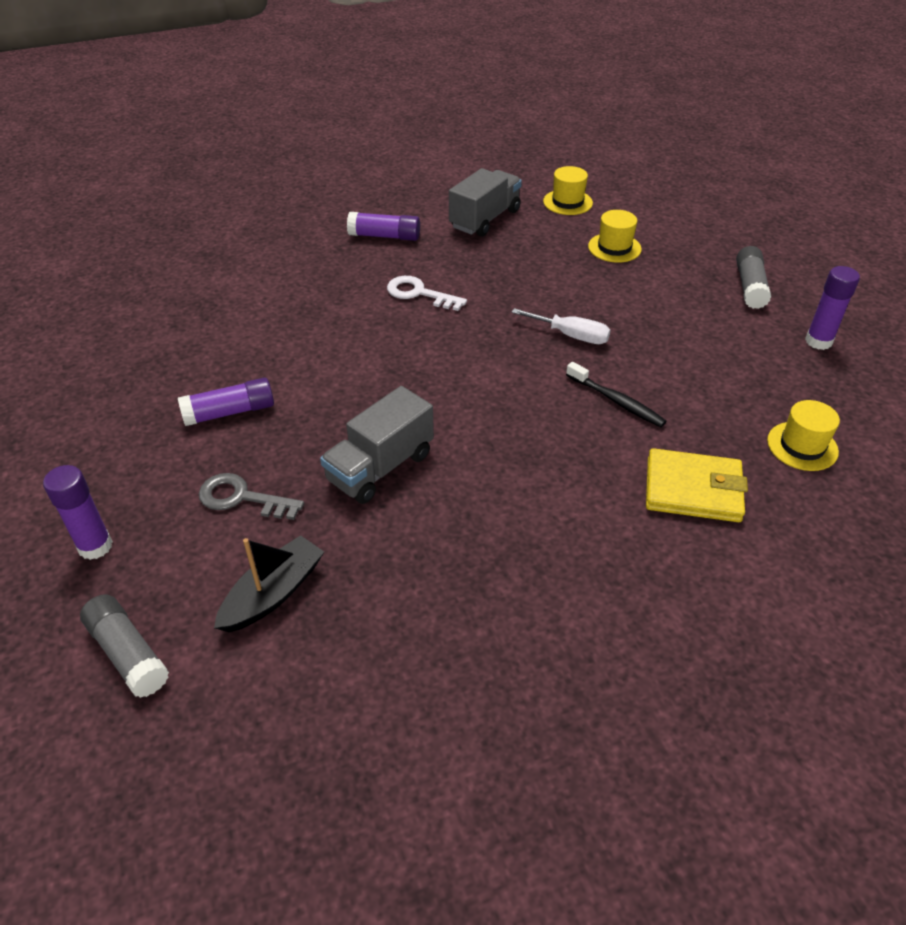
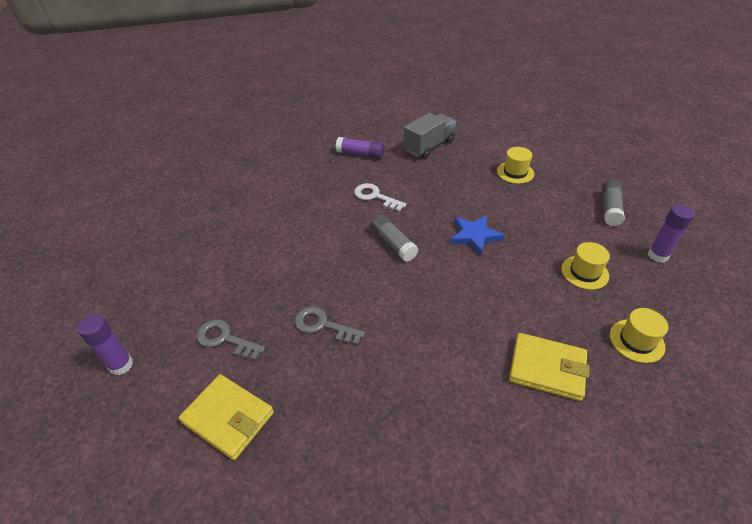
camera: 10 degrees right, 0 degrees up
(128, 653) = (120, 453): grey glue stick -> grey glue stick (393, 244)
(230, 412) = (232, 273): purple glue stick -> none
(273, 593) = (228, 418): black boat -> yellow wallet
(380, 467) = (323, 325): grey truck -> grey key
(567, 202) = (487, 137): yellow hat -> yellow hat (584, 272)
(571, 336) = (474, 236): white screwdriver -> blue star
(616, 401) = (499, 290): black toothbrush -> none

